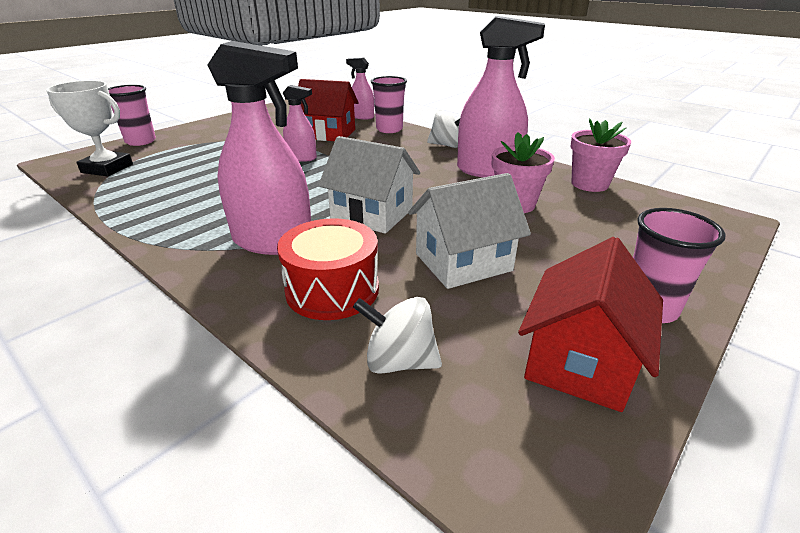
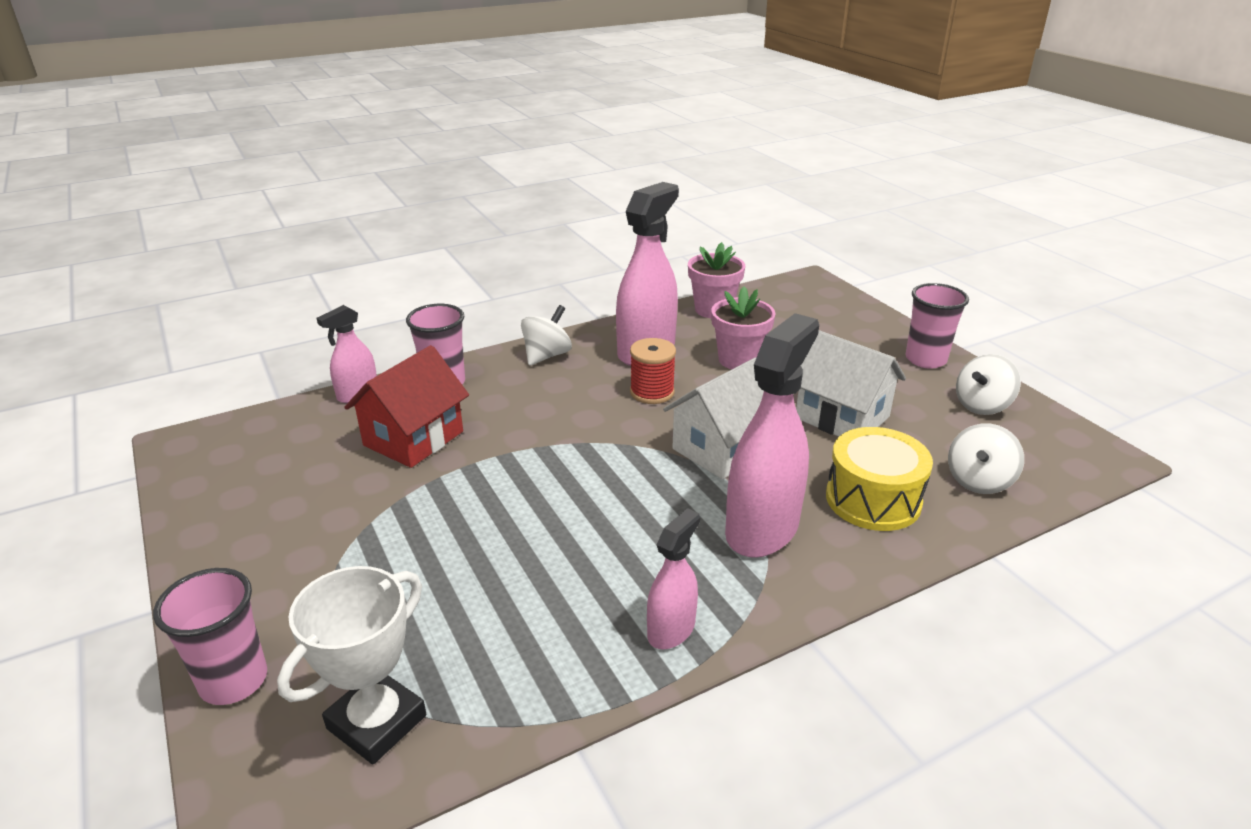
camera: 70 degrees left, 0 degrees up
(301, 158) = (502, 477): pink spray bottle -> pink spray bottle (671, 629)
(332, 290) = (873, 499): red drum -> yellow drum
(430, 181) = (652, 392): none -> red spool
(463, 262) = (842, 417): white house -> white house turned 45 degrees counterclockwise
(579, 361) = (982, 406): red house -> white spinning top

